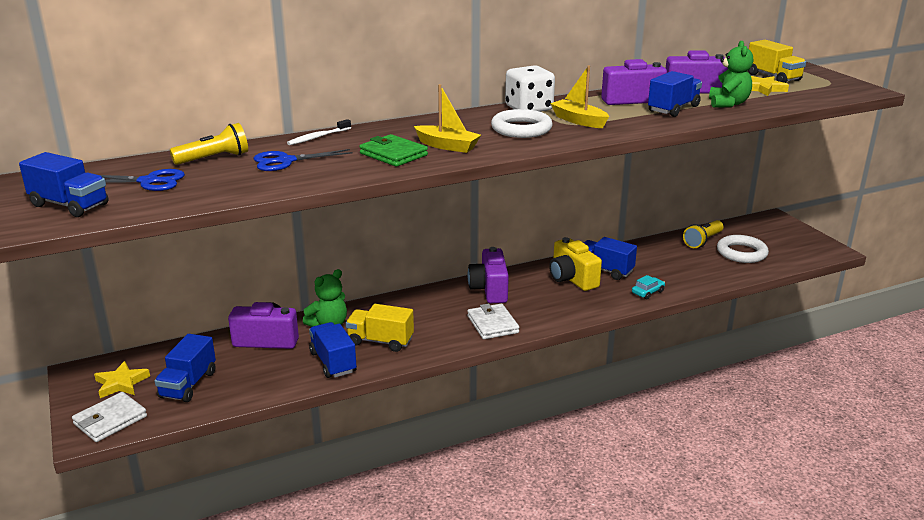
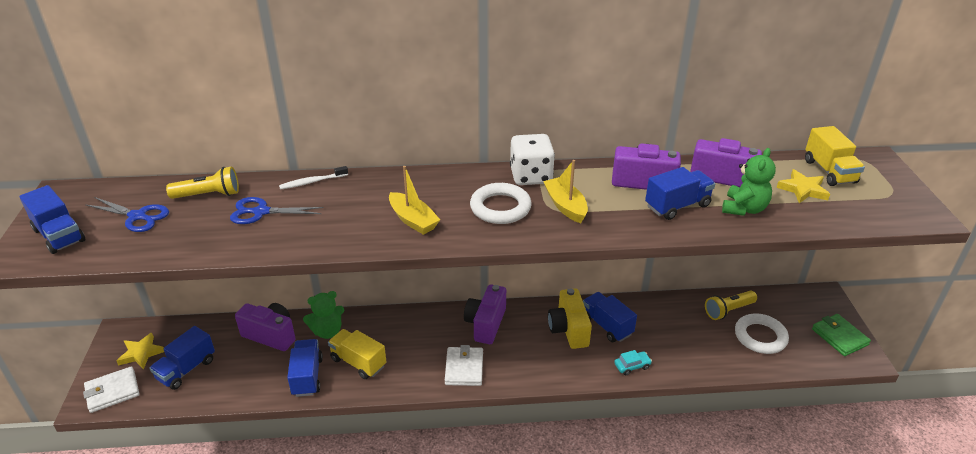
camera: 20 degrees right, 10 degrees up
(393, 154) = (357, 222): green wallet -> green wallet (839, 337)

